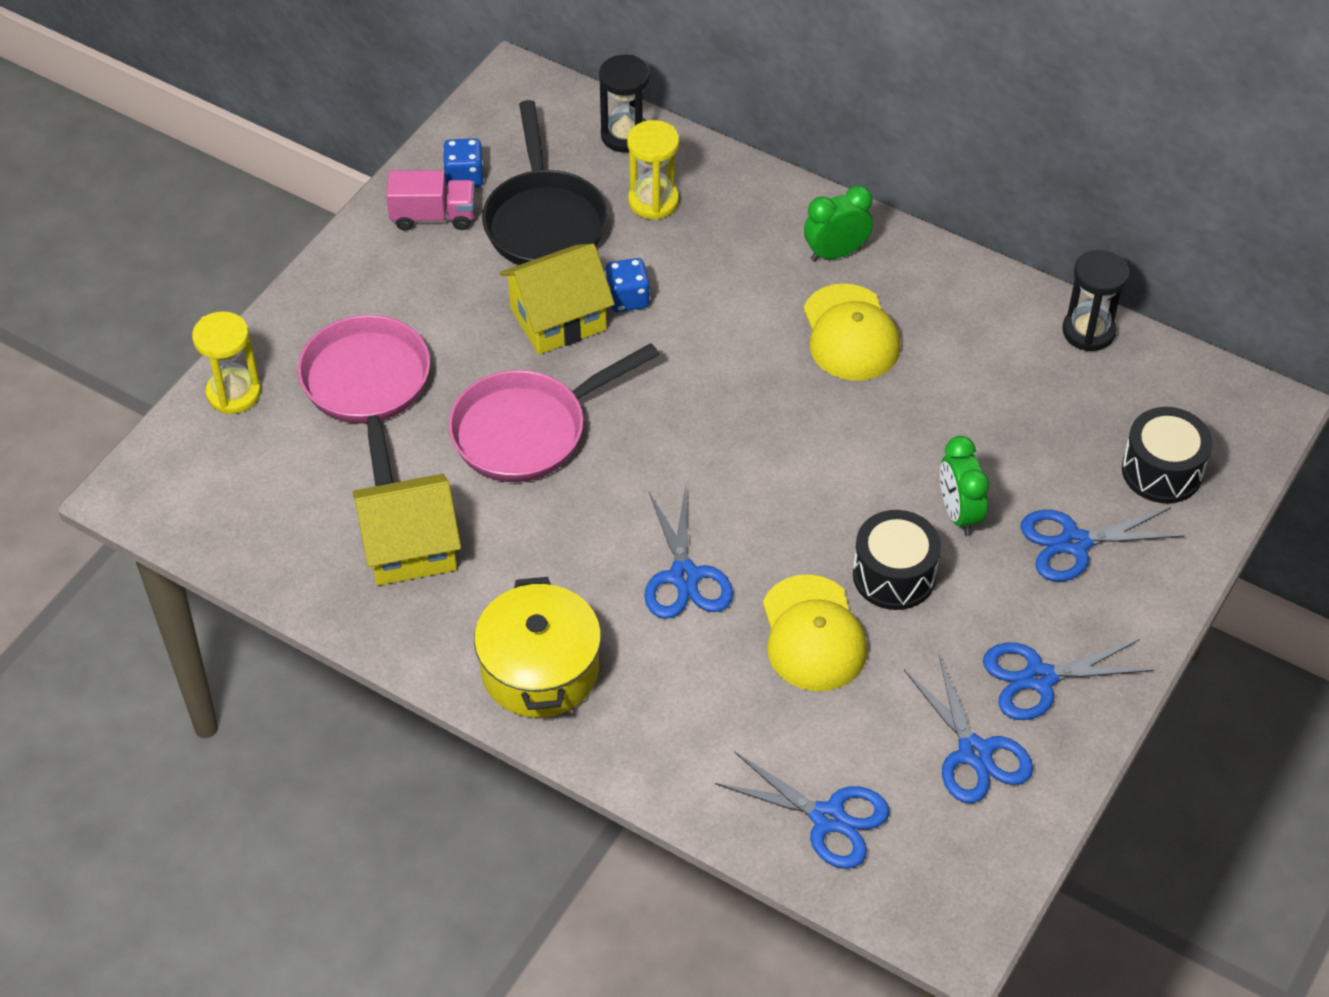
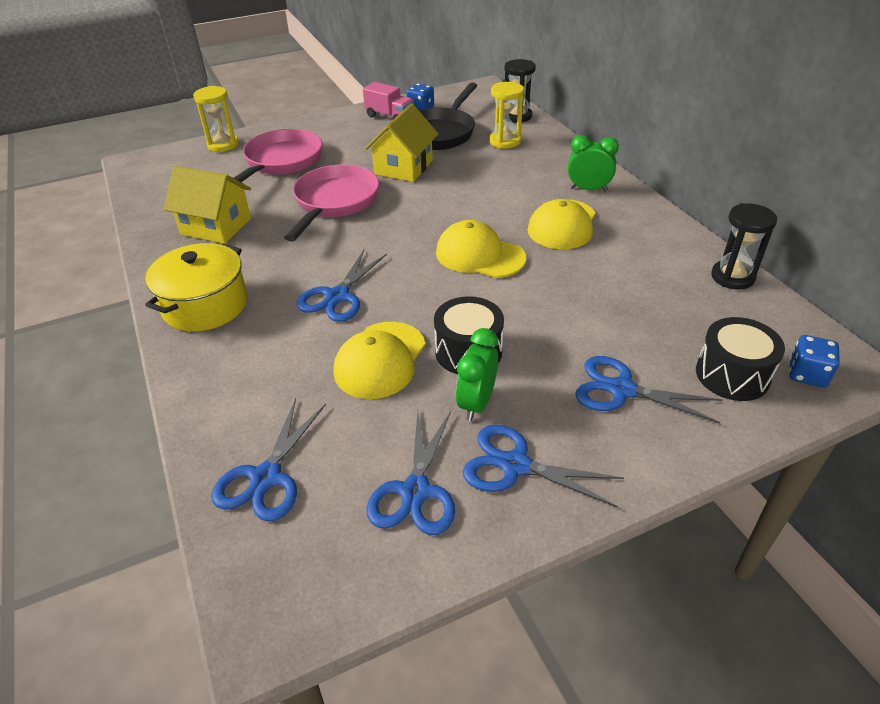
camera: 35 degrees right, 10 degrees down
(528, 430) = (334, 203): pink pan -> pink pan turned 105 degrees clockwise
(558, 319) = (403, 167): yellow house -> yellow house turned 75 degrees counterclockwise
(627, 298) = (448, 171): blue dice -> blue dice (807, 374)
(793, 432) = (479, 255): none -> yellow cap
(828, 819) = (265, 478): blue scissors -> blue scissors turned 45 degrees clockwise
(959, 513) = (548, 336): green clock -> green clock (476, 403)

